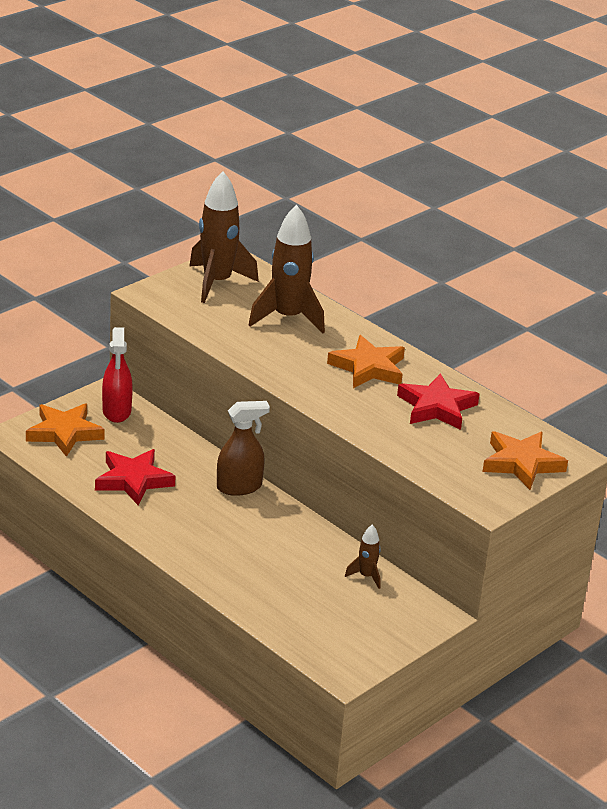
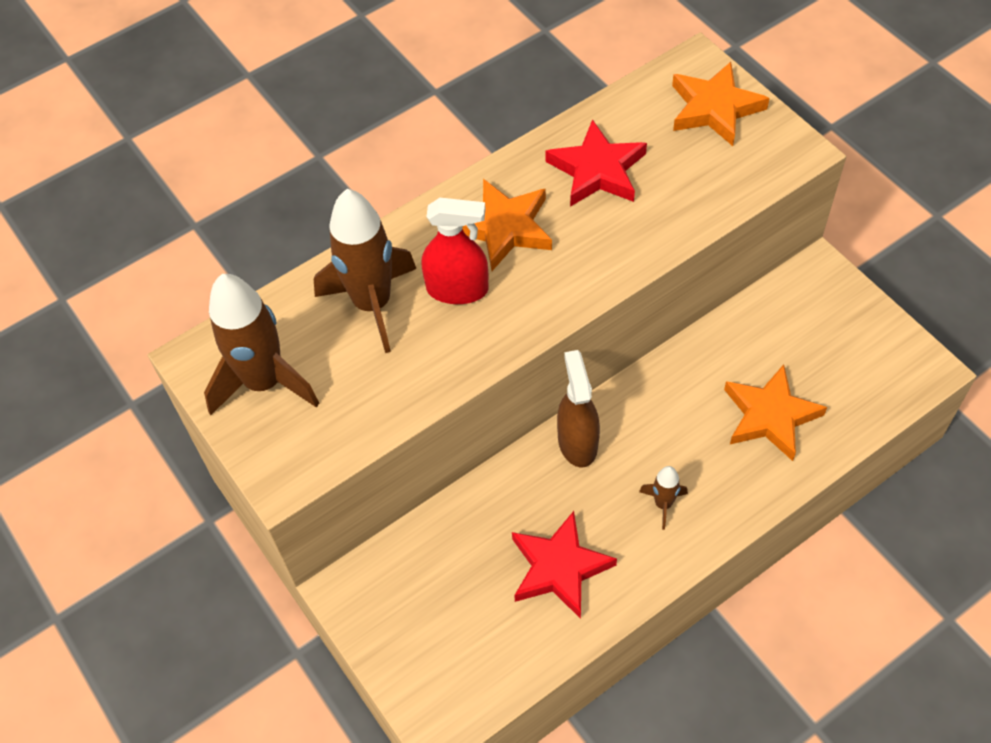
camera: 75 degrees left, 25 degrees up
(64, 433) = (441, 654): orange star -> orange star (770, 416)
(116, 411) = (393, 581): red spray bottle -> red spray bottle (457, 289)
(366, 576) = (754, 328): brown rocket -> brown rocket (663, 504)

